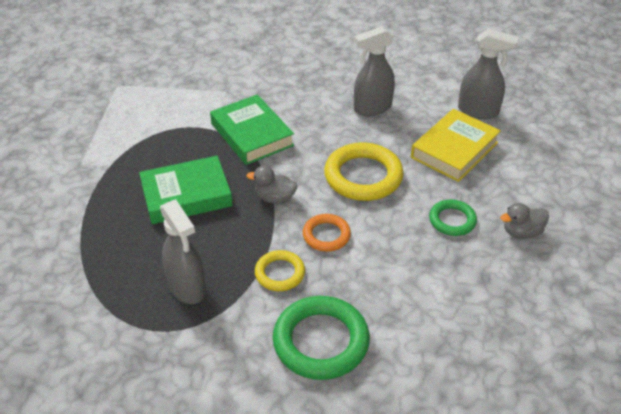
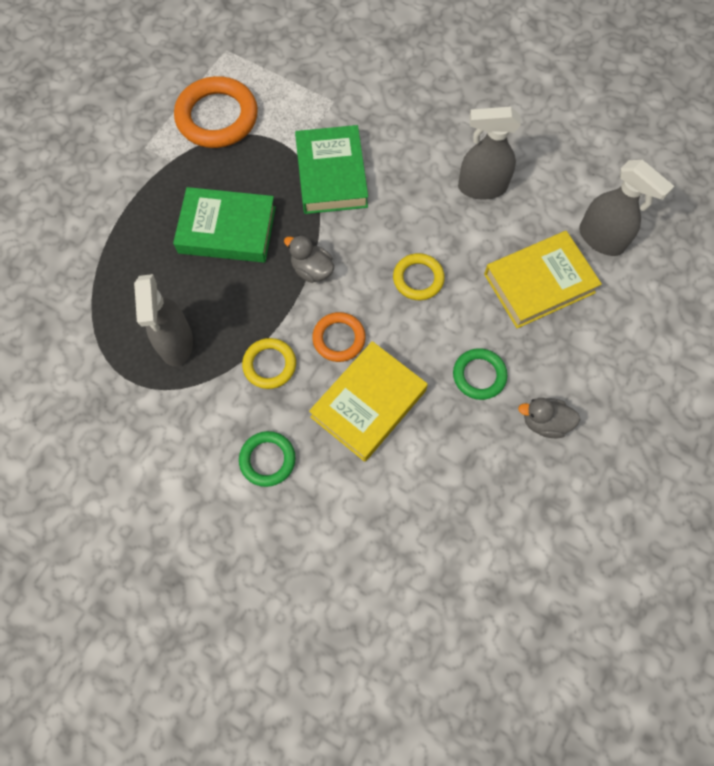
camera: 25 degrees right, 25 degrees up
(134, 127) = (217, 117): none -> orange ring
(321, 341) = (267, 459): green ring -> green ring, size x0.57
(363, 176) = (418, 279): yellow ring -> yellow ring, size x0.57
(379, 270) = (368, 404): none -> yellow book

